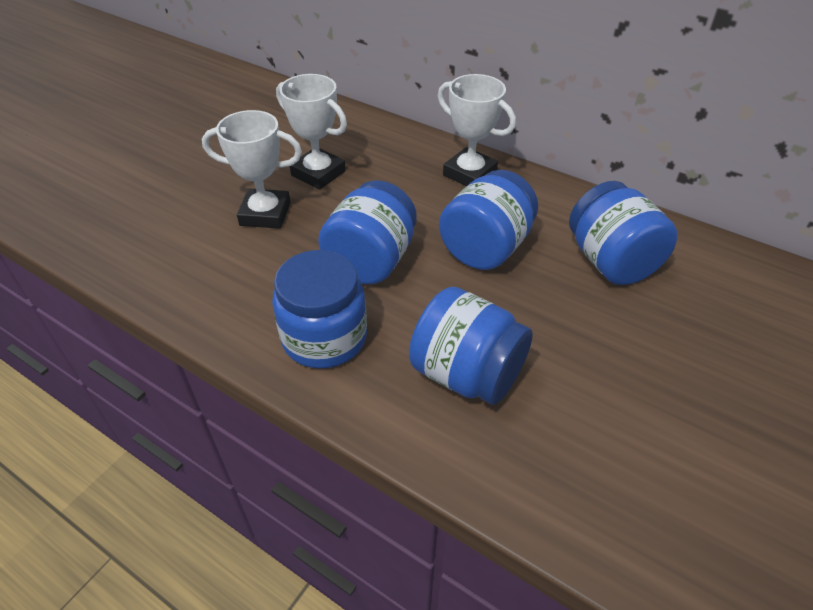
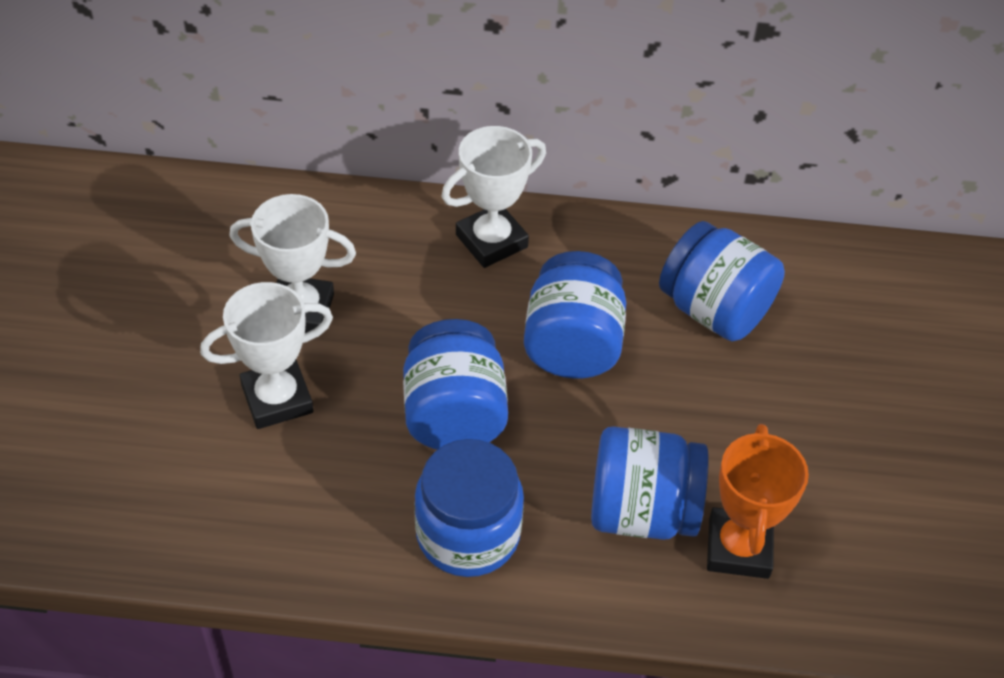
camera: 30 degrees left, 5 degrees up
(469, 173) = (491, 241): white trophy -> white trophy turned 45 degrees counterclockwise
(532, 434) = (738, 548): none -> orange trophy

